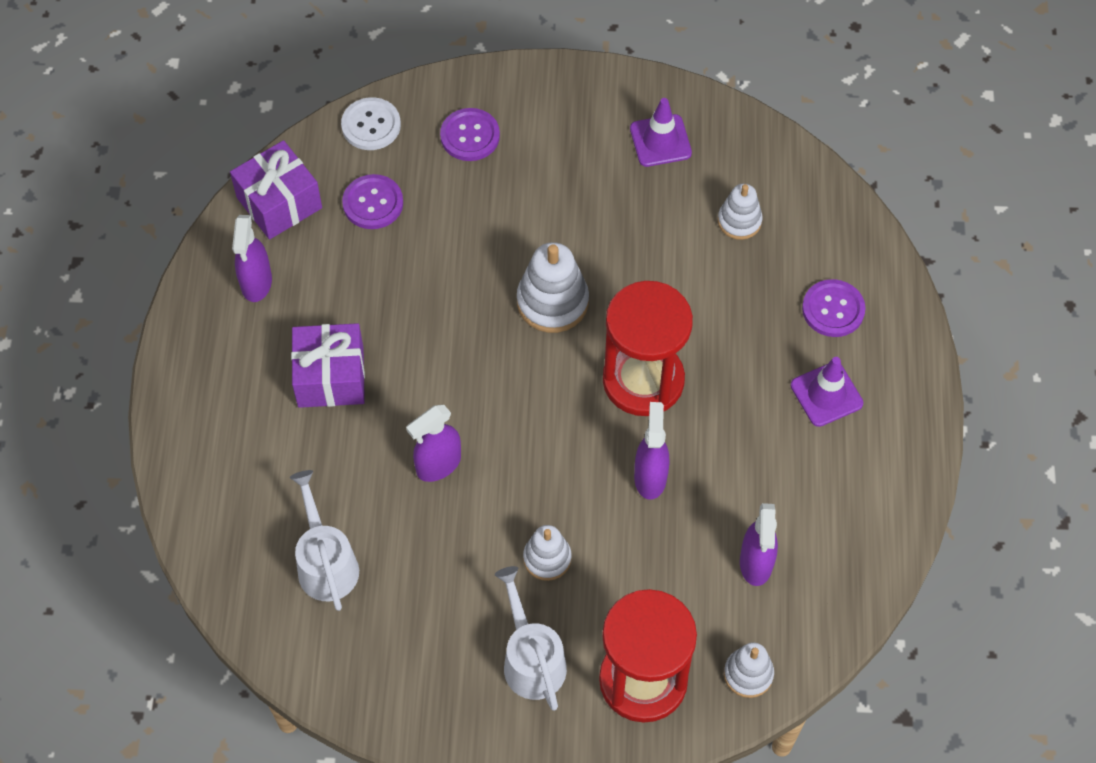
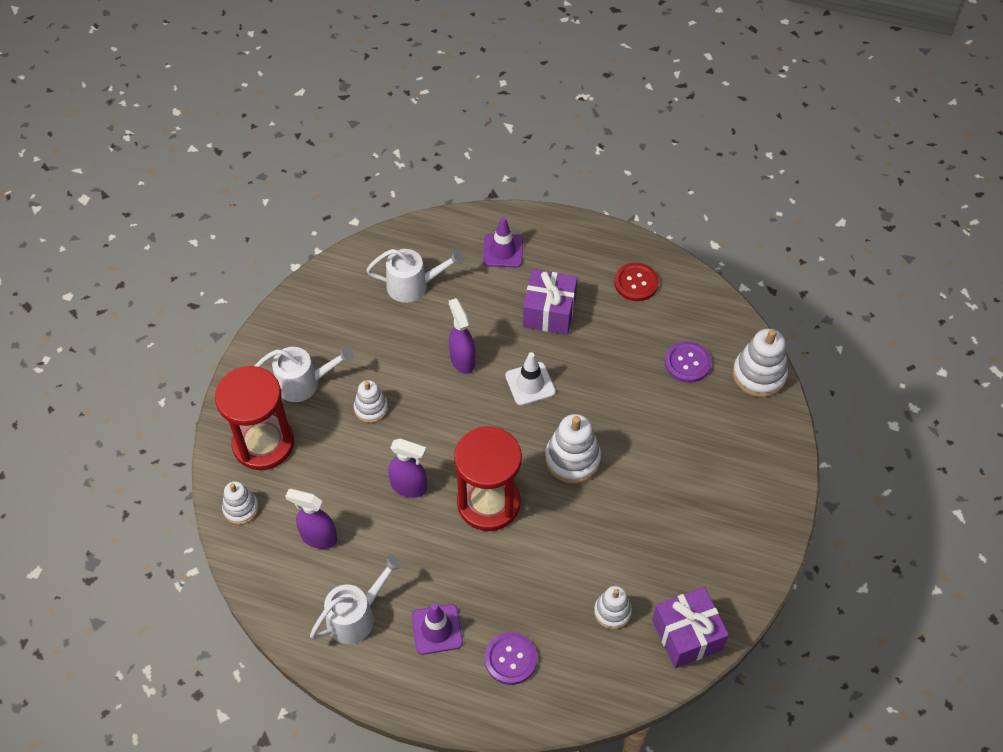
camera: 105 degrees right, 5 degrees down
(256, 283) = (636, 283): purple spray bottle -> red button
(279, 203) = (700, 307): purple gift -> purple gift (687, 635)
(371, 125) = (759, 375): white button -> white stacking toy
(454, 374) = (530, 384): none -> white traffic cone
(470, 136) = (736, 438): purple button -> none
(660, 141) = (704, 573): purple traffic cone -> purple traffic cone (503, 251)
(842, 486) = (356, 615): none -> white watering can

